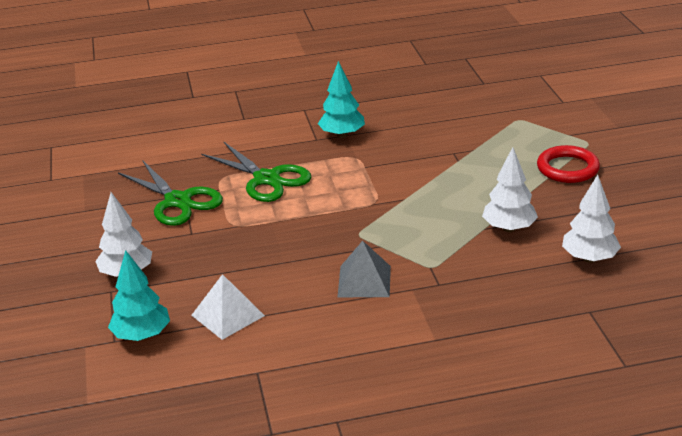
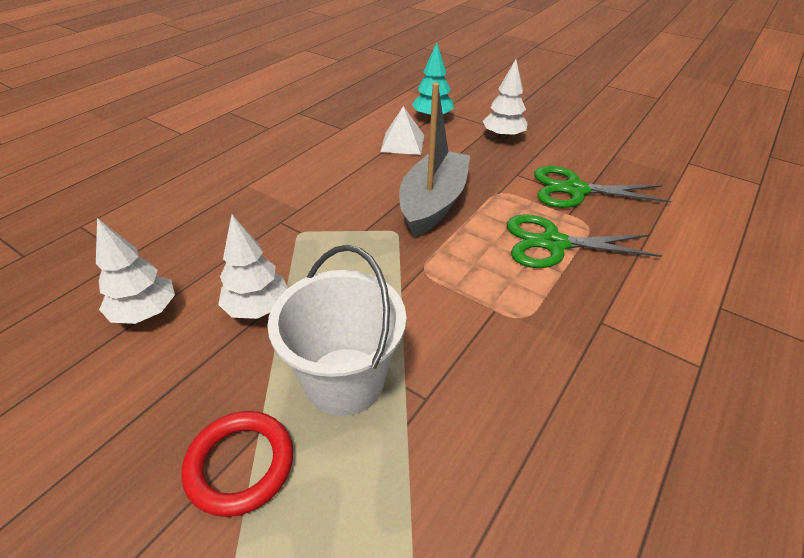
camera: 135 degrees right, 10 degrees up
(298, 241) = (433, 203): none -> grey boat
(342, 135) = (588, 346): turquoise tree -> none
(364, 281) = (342, 198): grey pyramid -> none
(488, 174) = (345, 380): none -> white bucket

